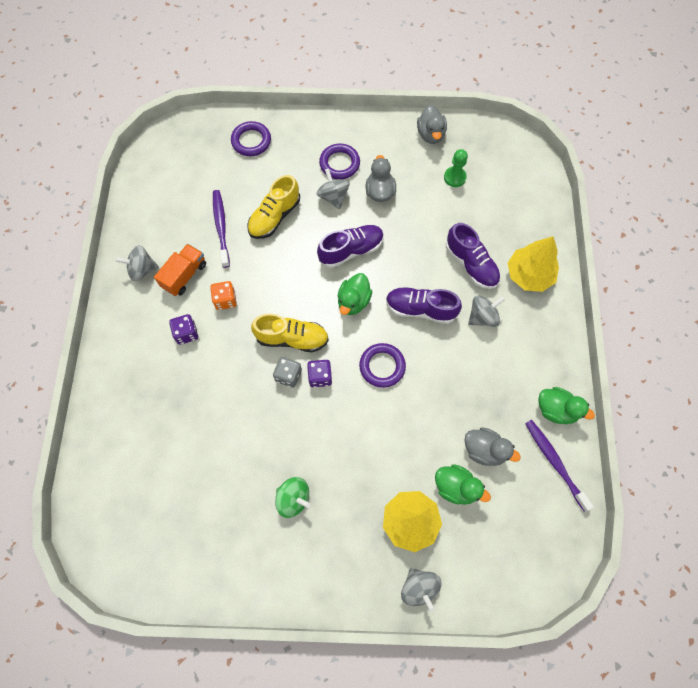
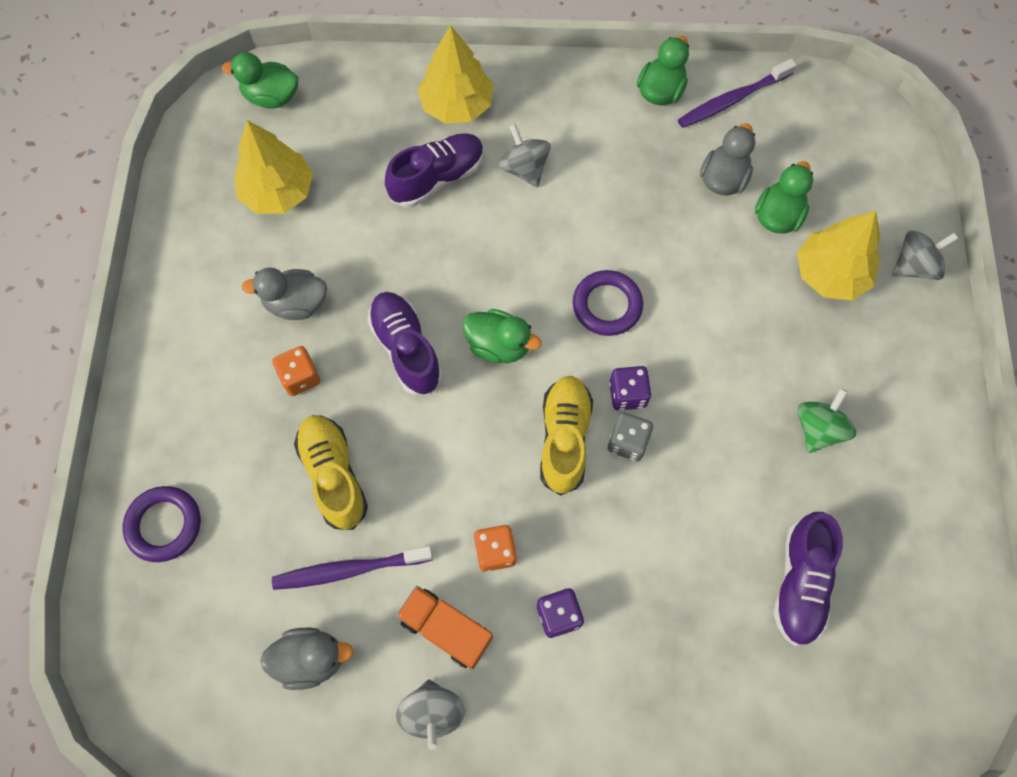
camera: 90 degrees left, 0 degrees up
(274, 217) = (333, 475): yellow shoe -> yellow shoe turned 150 degrees counterclockwise
(333, 197) = (300, 377): grey spinning top -> orange dice
(339, 164) = (232, 368): purple ring -> none
(420, 309) = (512, 250): purple shoe -> purple shoe (800, 583)
(430, 134) = (189, 223): grey duck -> grey duck (311, 659)
(454, 177) = (278, 192): green pawn -> yellow tree
(523, 169) = (271, 97): none -> green duck

